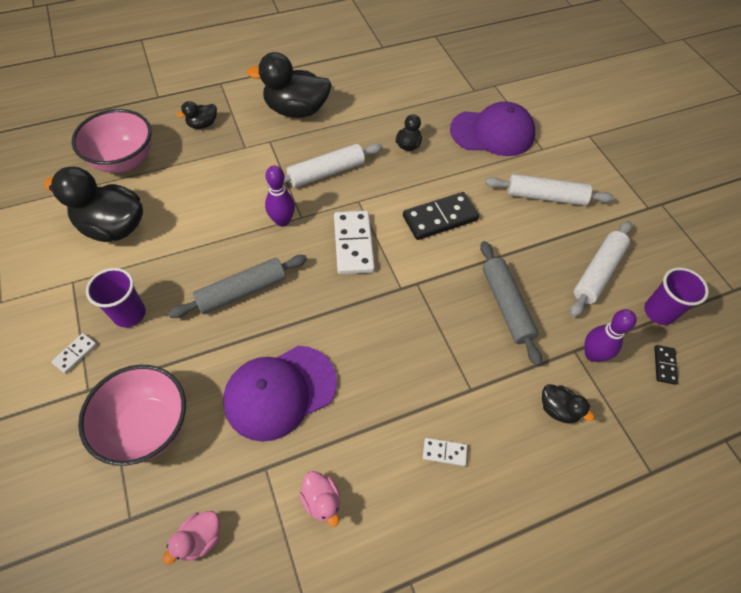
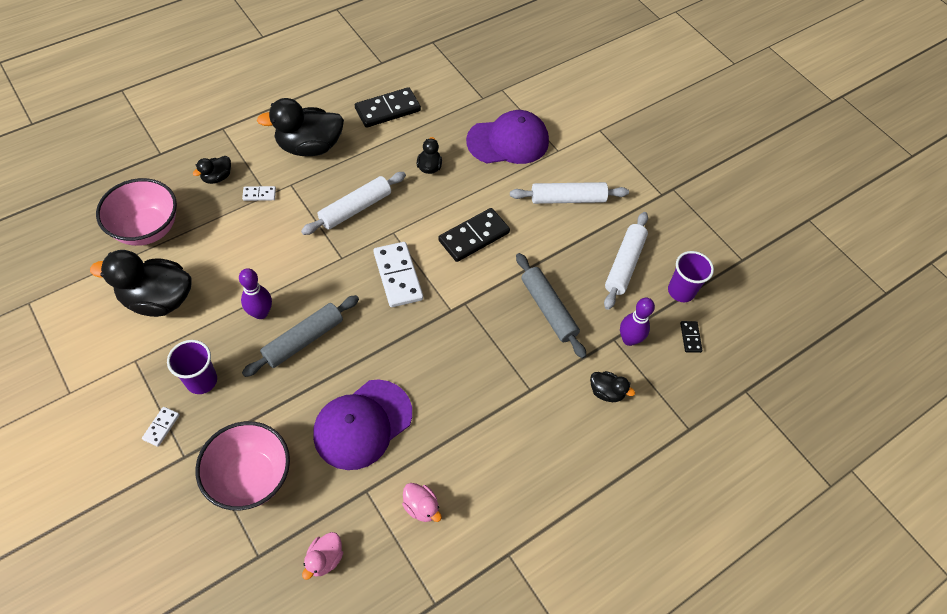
camera: 15 degrees left, 0 degrees up
(282, 221) = (324, 265): purple bowling pin -> purple bowling pin (260, 313)
(379, 88) = (387, 110): none -> black domino
(444, 452) = (517, 447): white domino -> white domino (259, 194)

